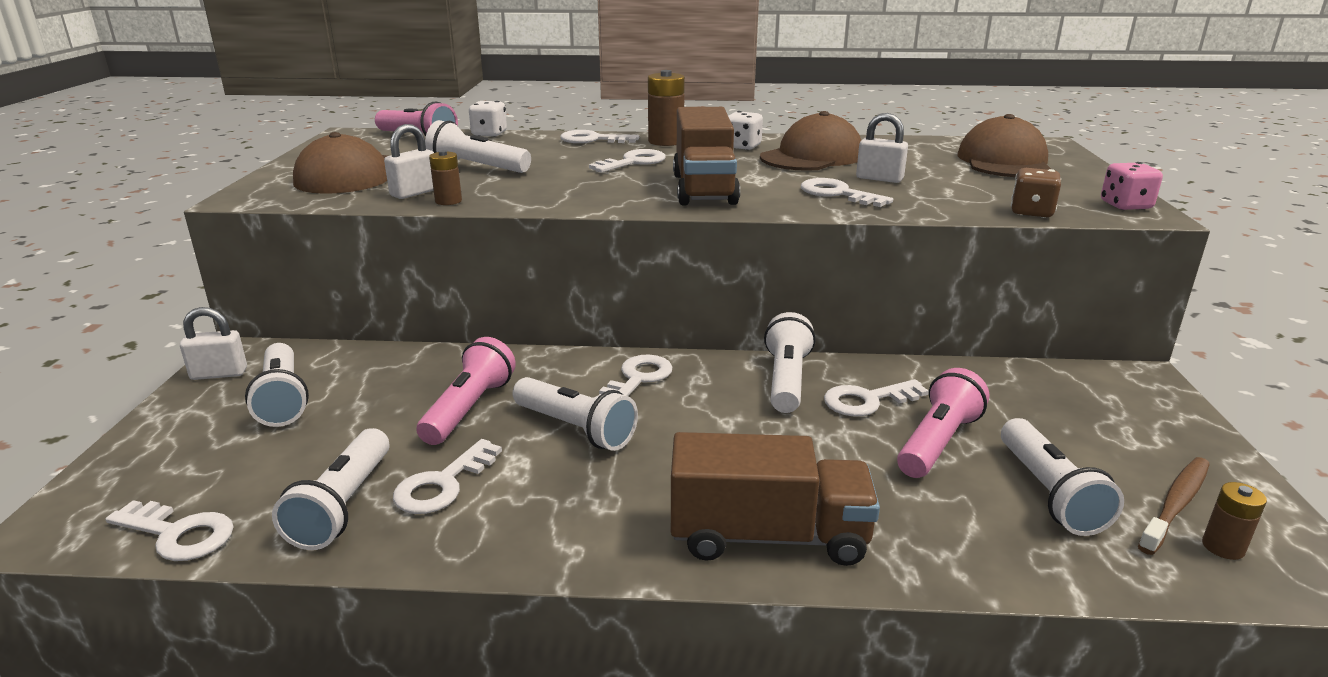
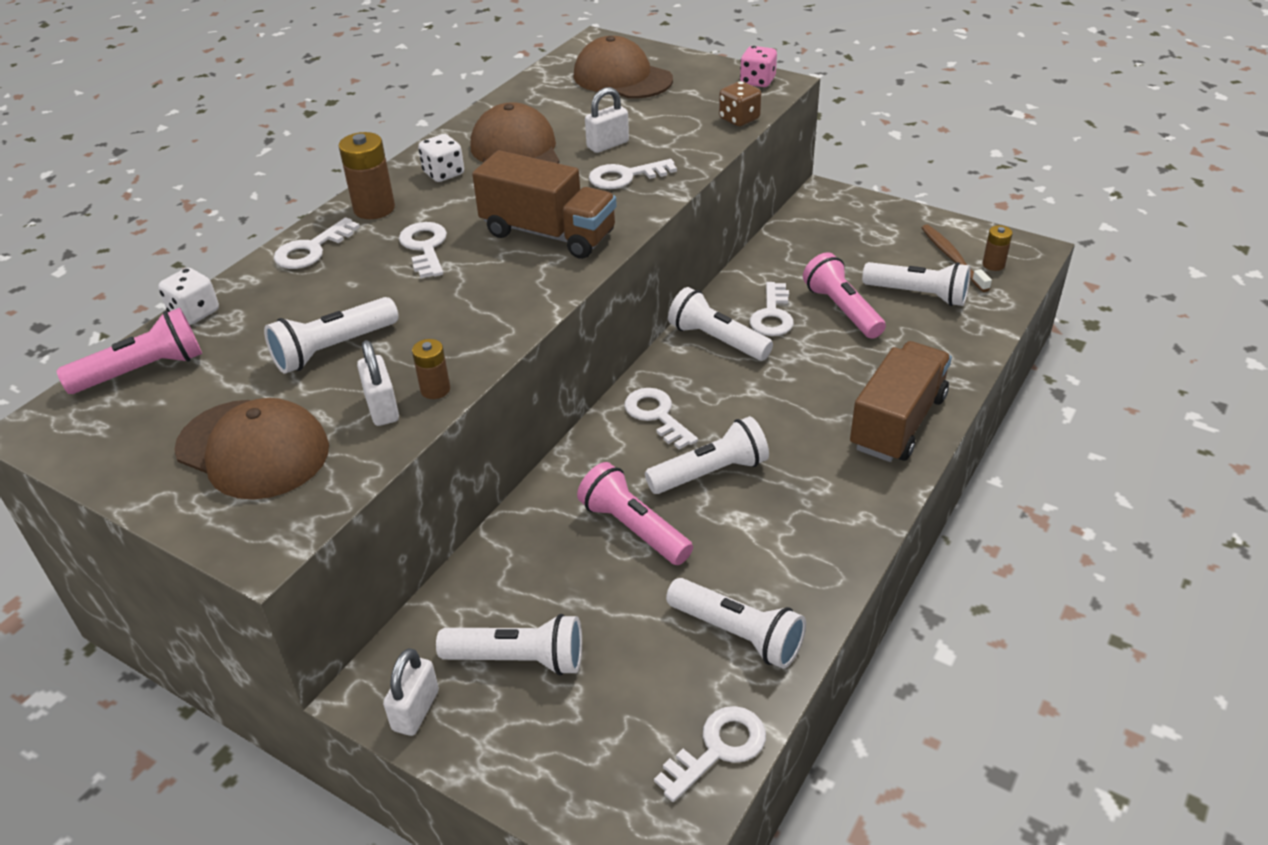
camera: 60 degrees left, 15 degrees up
(442, 484) = (743, 568): white key -> none

